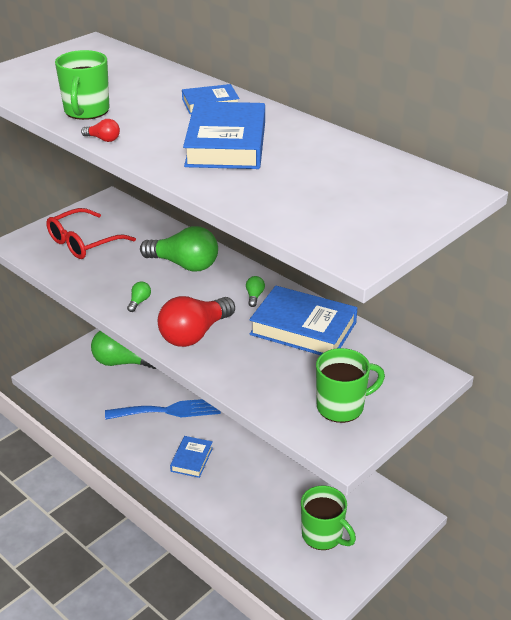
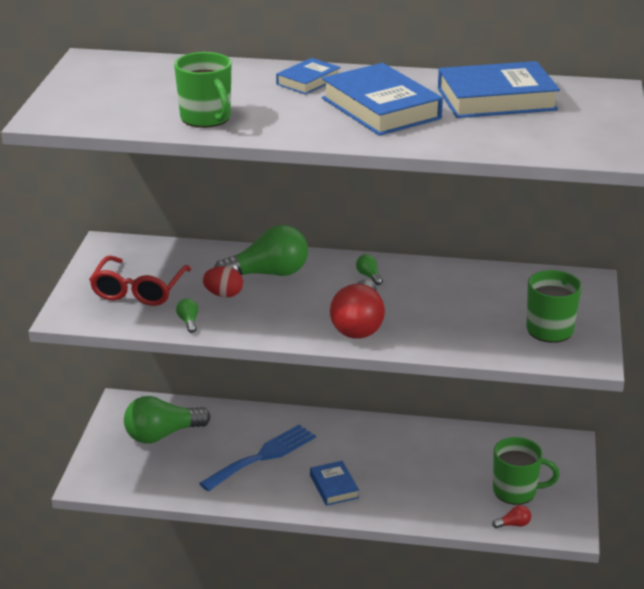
camera: 35 degrees left, 5 degrees down
(103, 139) = (267, 136): red light bulb -> red light bulb (513, 524)
(133, 269) = (223, 295): none -> red egg
(139, 302) = (270, 319): green light bulb -> green light bulb (188, 322)
(303, 328) = (444, 285): blue book -> blue book (496, 99)

